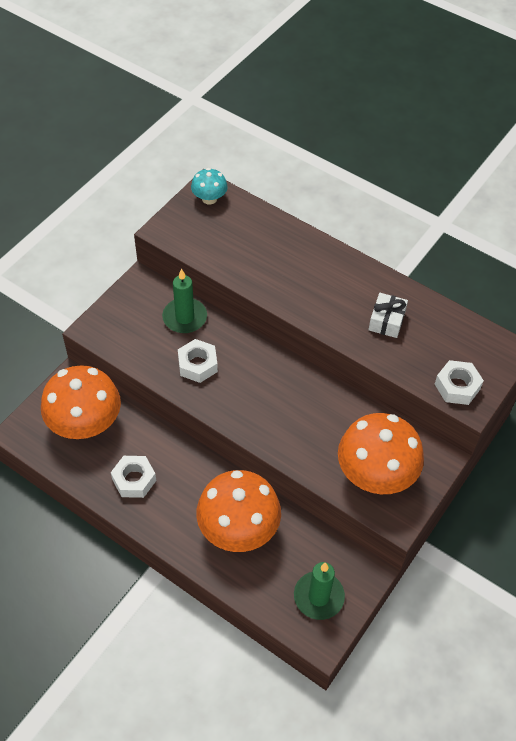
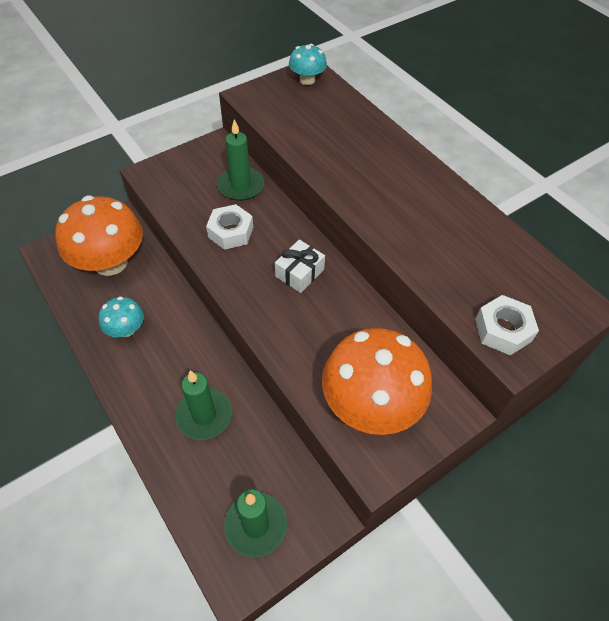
camera: 20 degrees right, 0 degrees up
(134, 480) = (126, 329): white nut -> turquoise mushroom
(238, 529) = (204, 415): orange mushroom -> green candle
(386, 321) = (443, 236): white gift -> white gift (299, 273)

